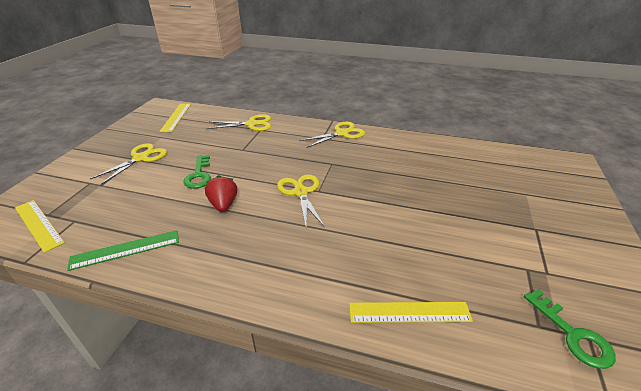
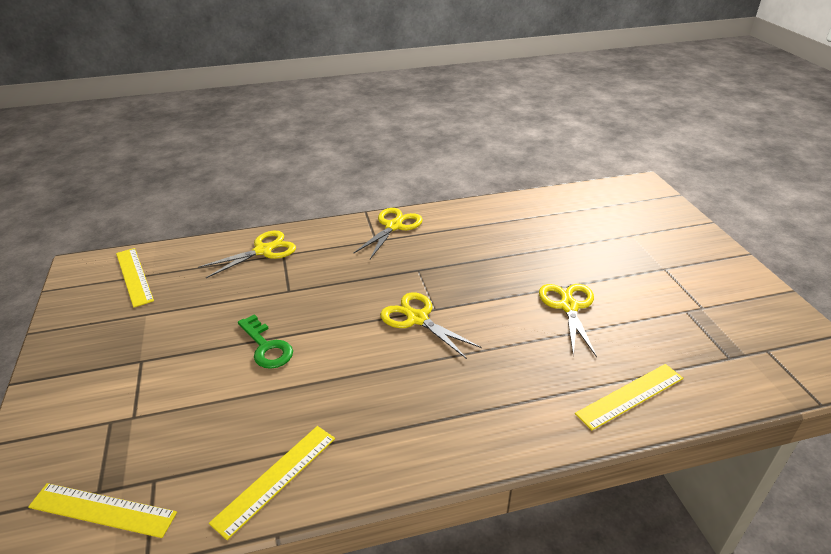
camera: 30 degrees left, 0 degrees up
(125, 249) = (276, 479): green ruler -> yellow ruler
(141, 158) = (150, 356): yellow scissors -> yellow scissors (568, 307)
(223, 204) = (341, 370): red strawberry -> none
(572, 334) = (755, 353): green key -> none

